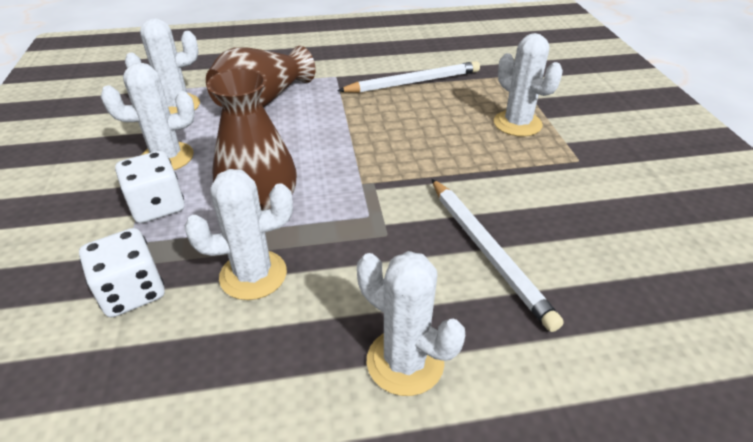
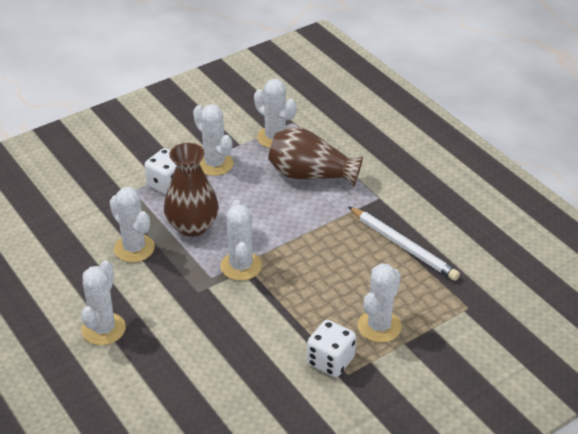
camera: 65 degrees right, 0 degrees up
(132, 292) = (99, 210): white dice -> white dice (330, 361)
(366, 186) = (241, 266): none -> white cactus
(487, 251) = (207, 342): white pencil -> none

